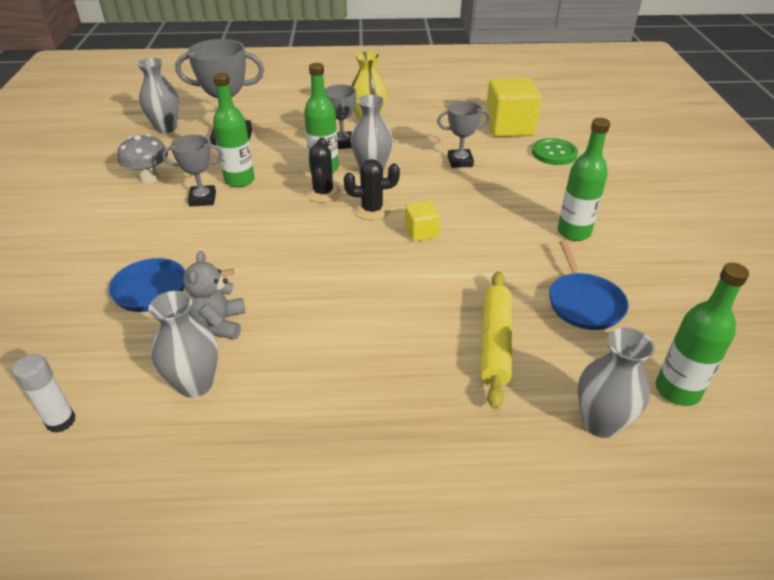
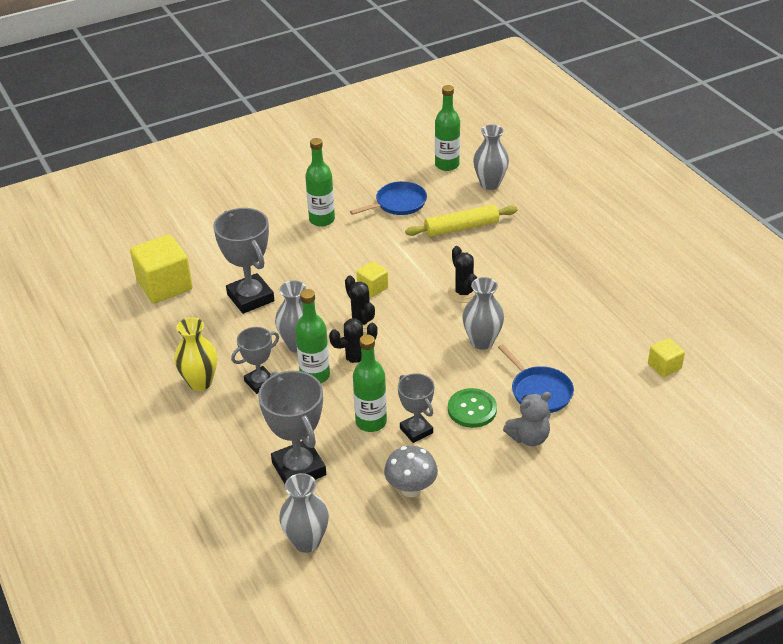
camera: 115 degrees left, 0 degrees up
(61, 421) = (664, 366): white glue stick -> yellow cube
(195, 384) = (593, 327): grey vase -> grey vase (482, 341)
(219, 324) = (542, 342): grey teddy bear -> grey teddy bear (529, 437)
(359, 294) = (463, 293): none -> black cactus
(460, 161) = (250, 298): grey trophy -> grey trophy, size x1.66
(554, 153) = (204, 250): green button -> green button (472, 409)

